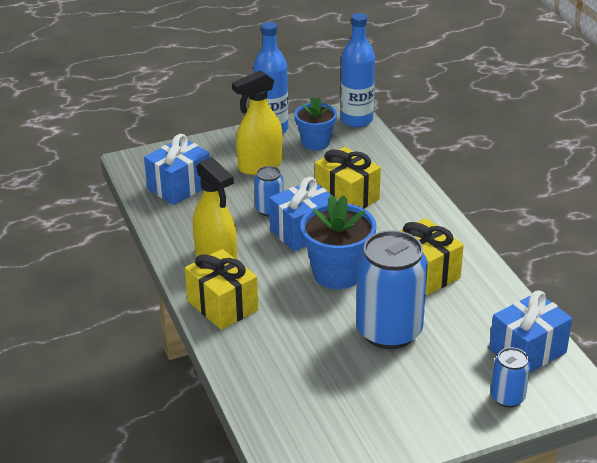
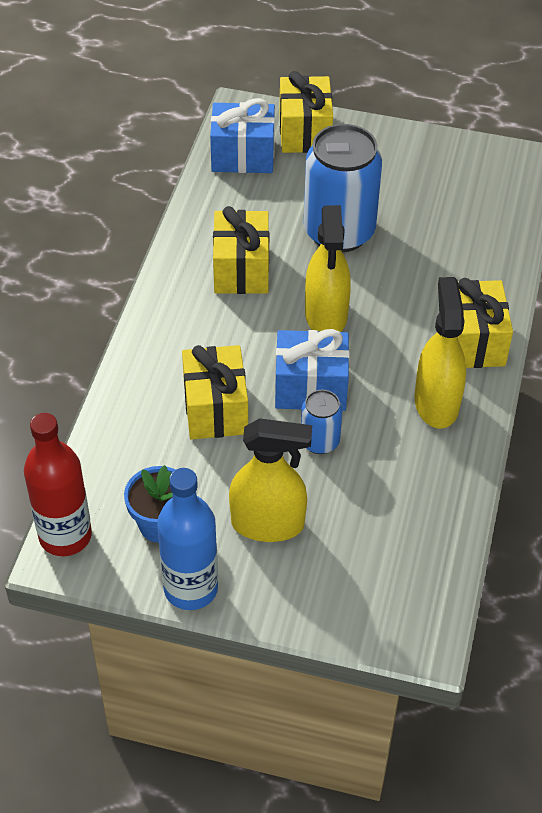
camera: 145 degrees left, 15 degrees up
(179, 187) = (398, 546): blue gift -> none
(337, 273) = (326, 315): blue flower pot -> yellow spray bottle
(356, 120) = (65, 536): blue bottle -> red bottle
(507, 397) = (305, 132): blue can -> yellow gift

